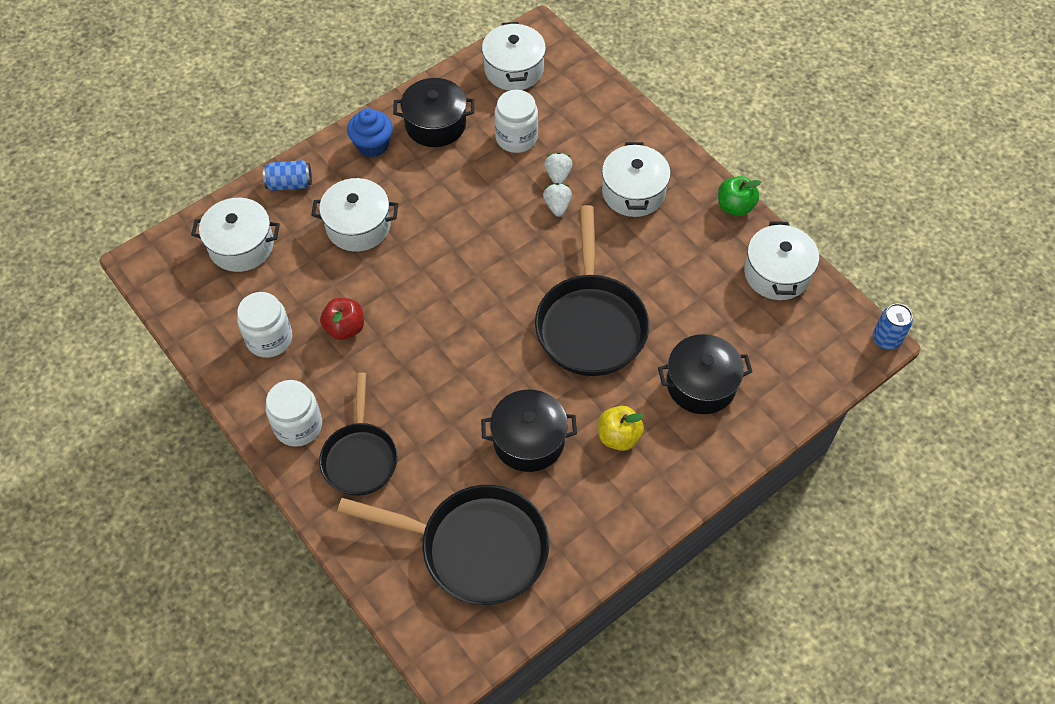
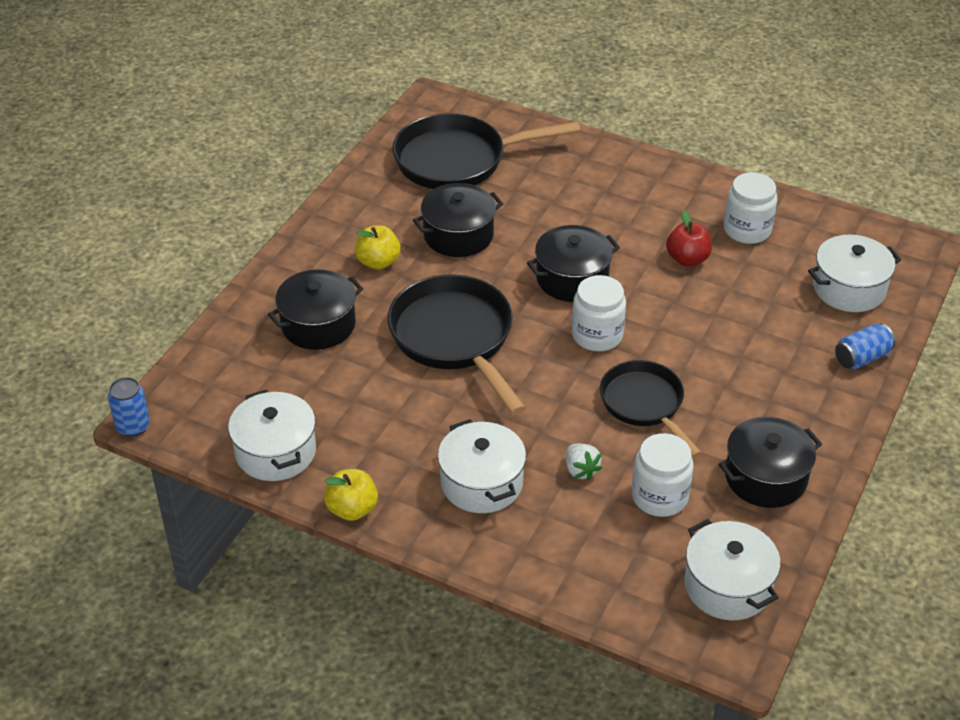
camera: 155 degrees right, 15 degrees down
(298, 426) = (663, 184): white jar -> white jar (597, 335)
(358, 226) = (754, 344): white pot -> none
(360, 457) = (594, 181): black pan -> black pan (644, 404)
(372, 145) = (815, 428): blue cupcake -> none
(457, 347) = (572, 278): none -> black pot
(557, 206) = (560, 436): white strawberry -> none
(735, 206) = (352, 509): green apple -> yellow apple

